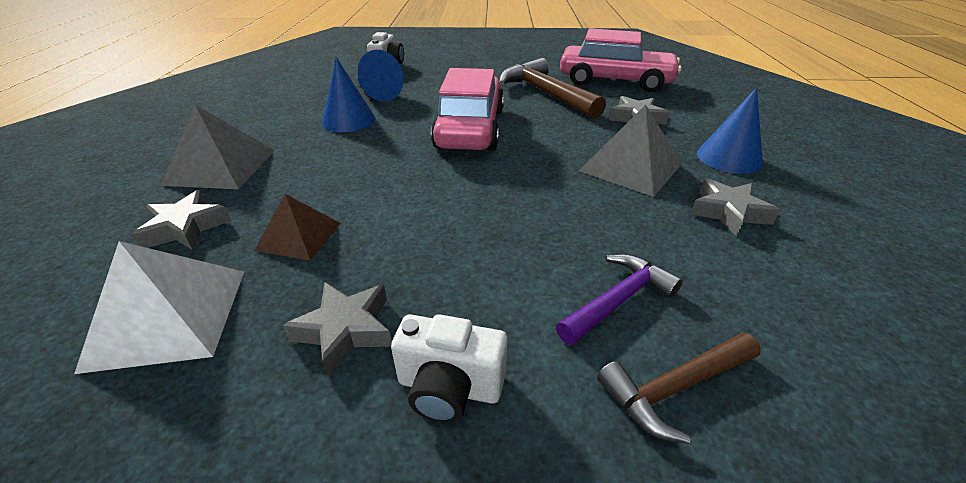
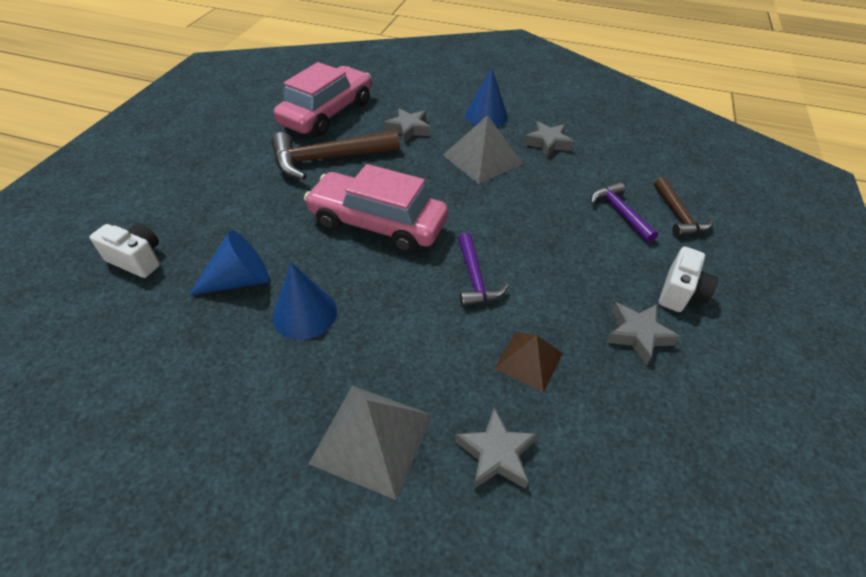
camera: 75 degrees left, 10 degrees up
(169, 316) = (619, 444): white pyramid -> none
(414, 188) = (475, 278): none -> purple hammer

